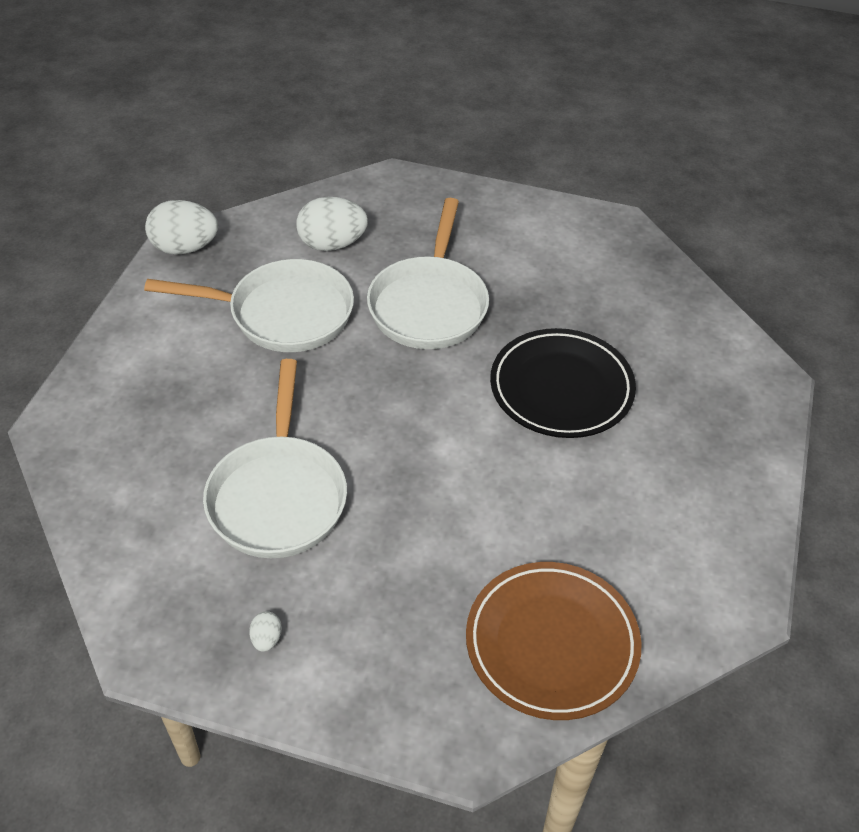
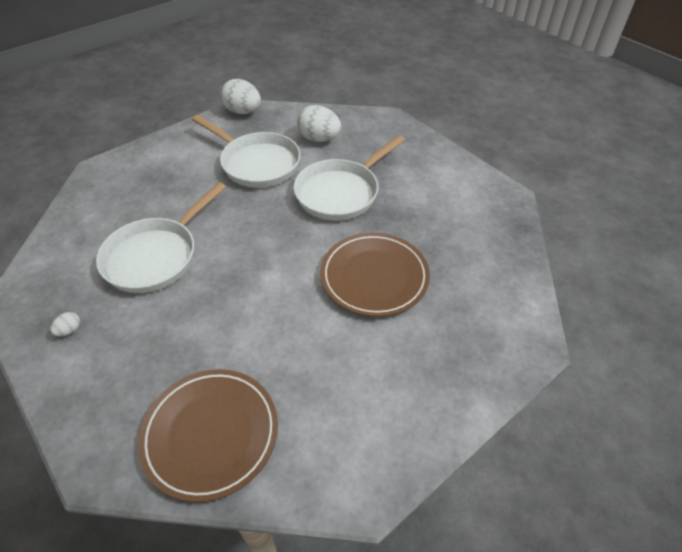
camera: 35 degrees right, 0 degrees up
(561, 388) = (374, 277): black plate -> brown plate

